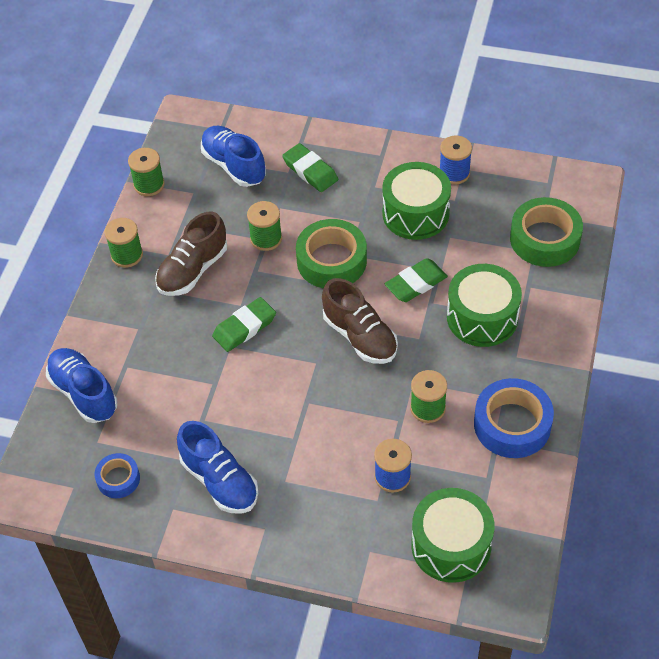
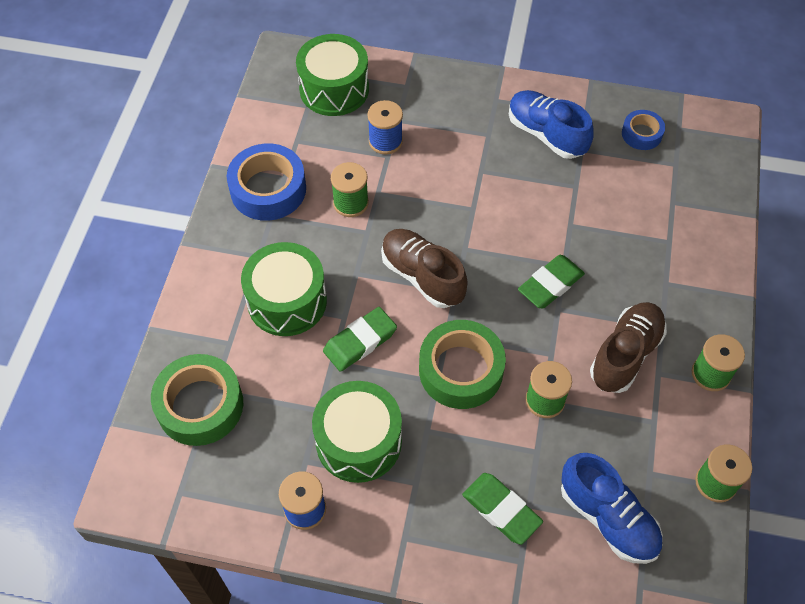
camera: 175 degrees right, 5 degrees up
(84, 393) = (703, 211): blue shoe -> none

